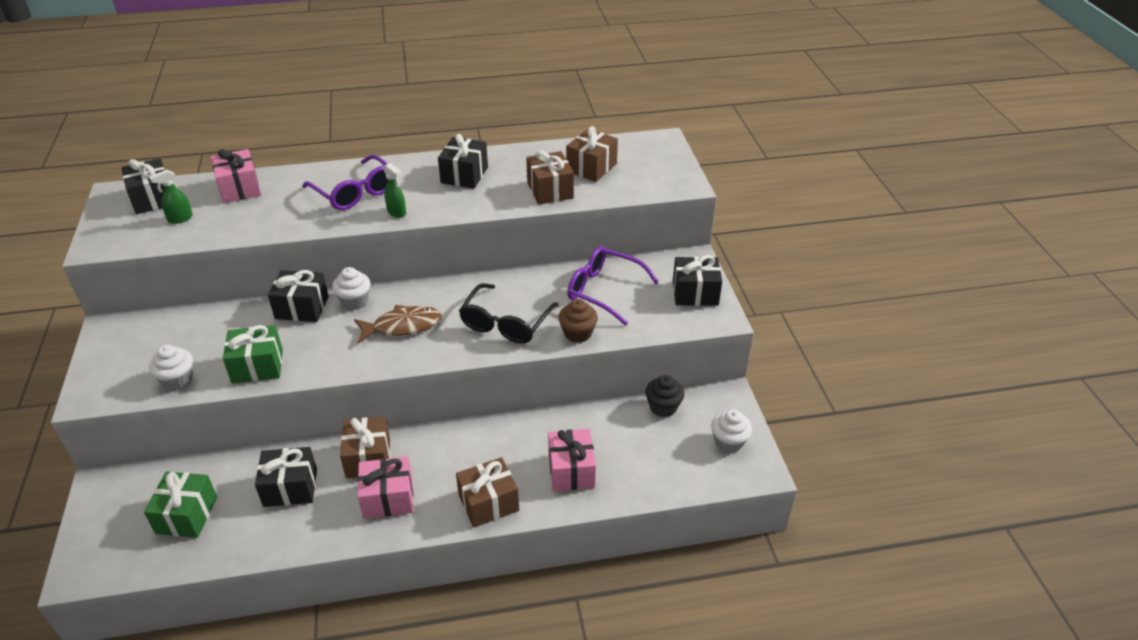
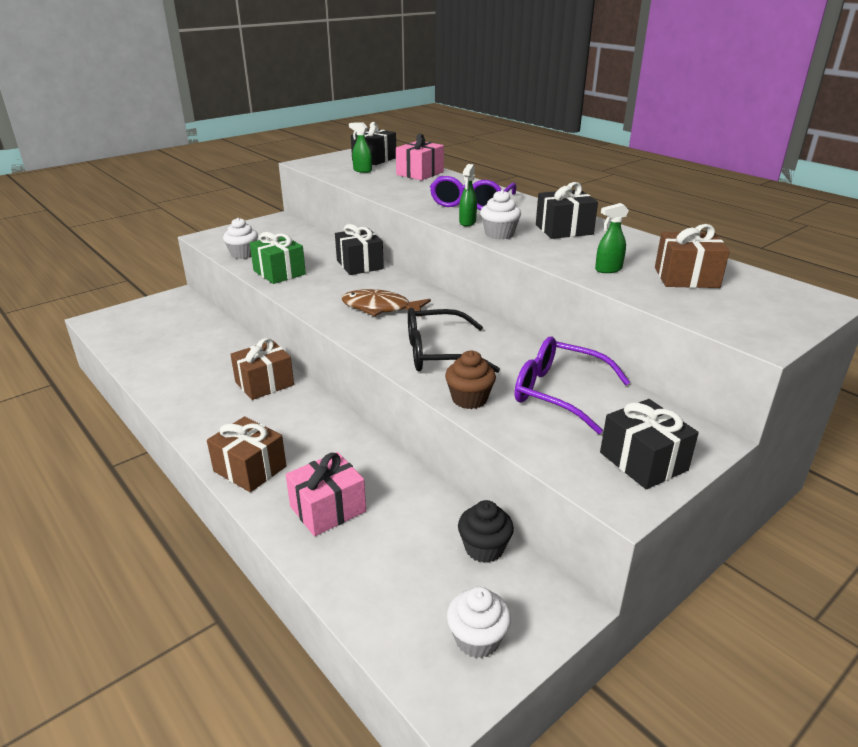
camera: 60 degrees right, 10 degrees down
(187, 515) = (162, 334): green gift -> none
(290, 487) = (211, 362): black gift -> none
(354, 301) = (390, 279): white cupcake -> white cupcake (499, 234)
(388, 498) = (225, 410): pink gift -> none
(402, 326) = (380, 308): brown fish -> brown fish turned 150 degrees clockwise
(550, 190) = (608, 269): brown gift -> green spray bottle
(603, 290) = (558, 393): purple glasses -> purple glasses turned 60 degrees counterclockwise

